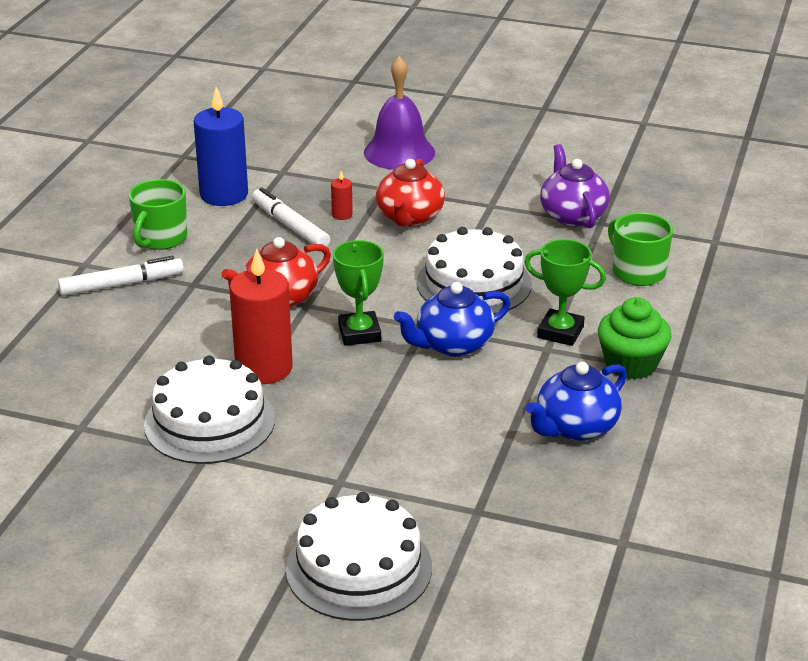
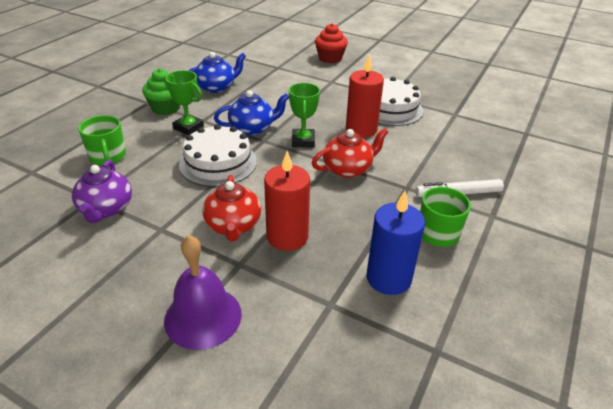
camera: 170 degrees left, 5 degrees up
(290, 226) = (332, 230): white marker -> none
(342, 215) = (287, 236): red candle -> red candle, size x2.37
(359, 568) = (330, 58): white cake -> red cupcake
(409, 217) = (233, 225): red teapot -> red teapot turned 150 degrees clockwise

